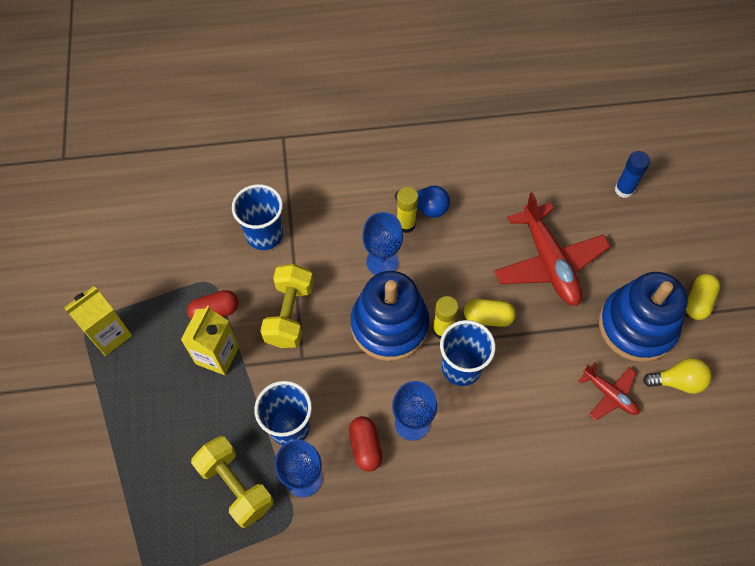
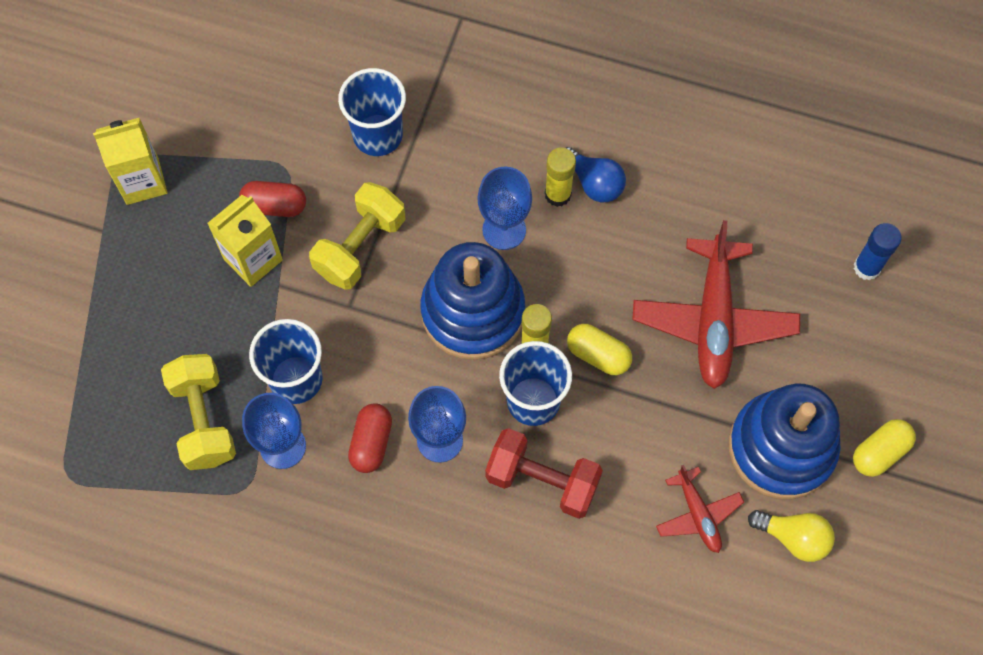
camera: 25 degrees right, 5 degrees up
(496, 419) = (542, 480): none -> red dumbbell

